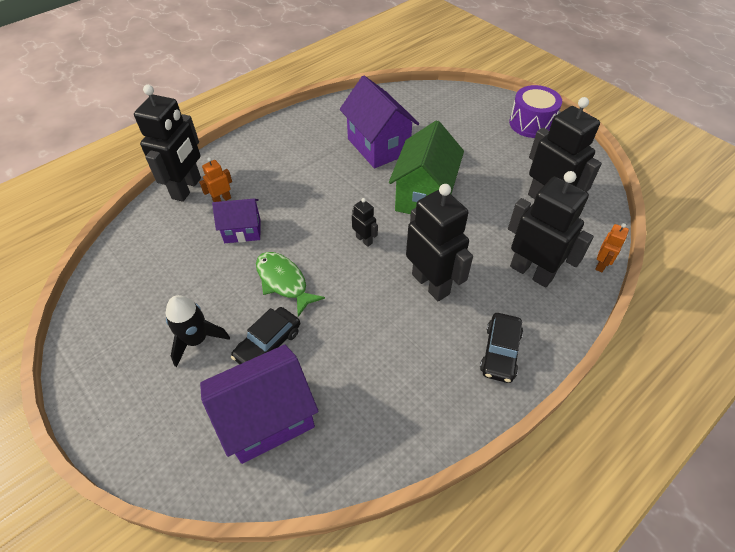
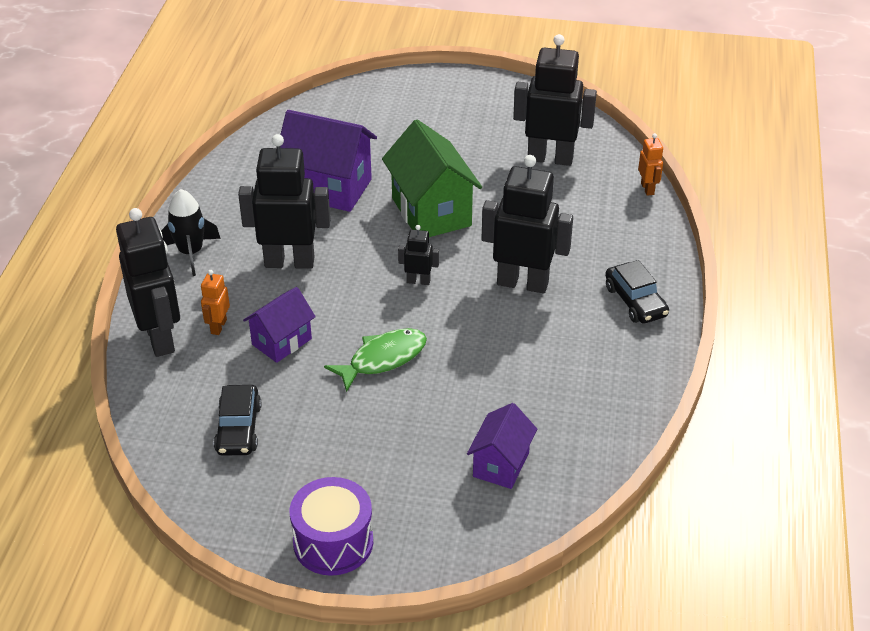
camera: 40 degrees left, 10 degrees down
(196, 340) = (359, 453): black rocket -> black rocket (191, 253)
(267, 418) = (501, 464): purple house -> purple house, size x0.59
(268, 344) = (432, 414): black car -> black car (238, 429)
(284, 281) = (383, 359): green fish -> green fish turned 135 degrees clockwise
(531, 124) = (462, 91): purple drum -> purple drum (333, 542)
(531, 272) = (597, 226): black robot -> black robot (289, 262)

